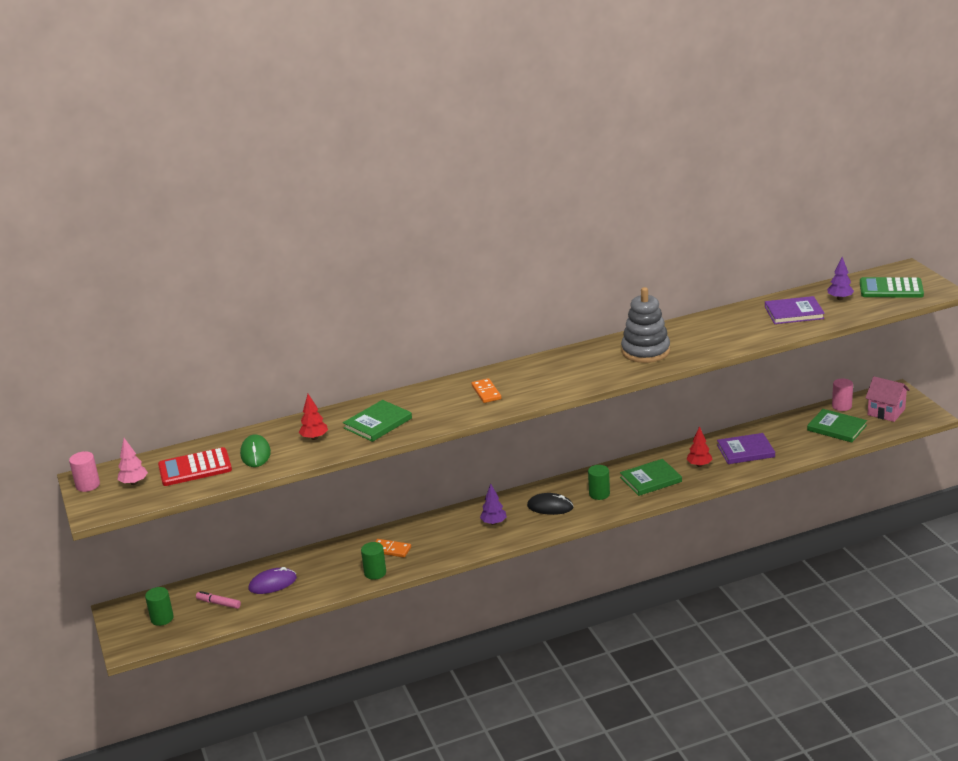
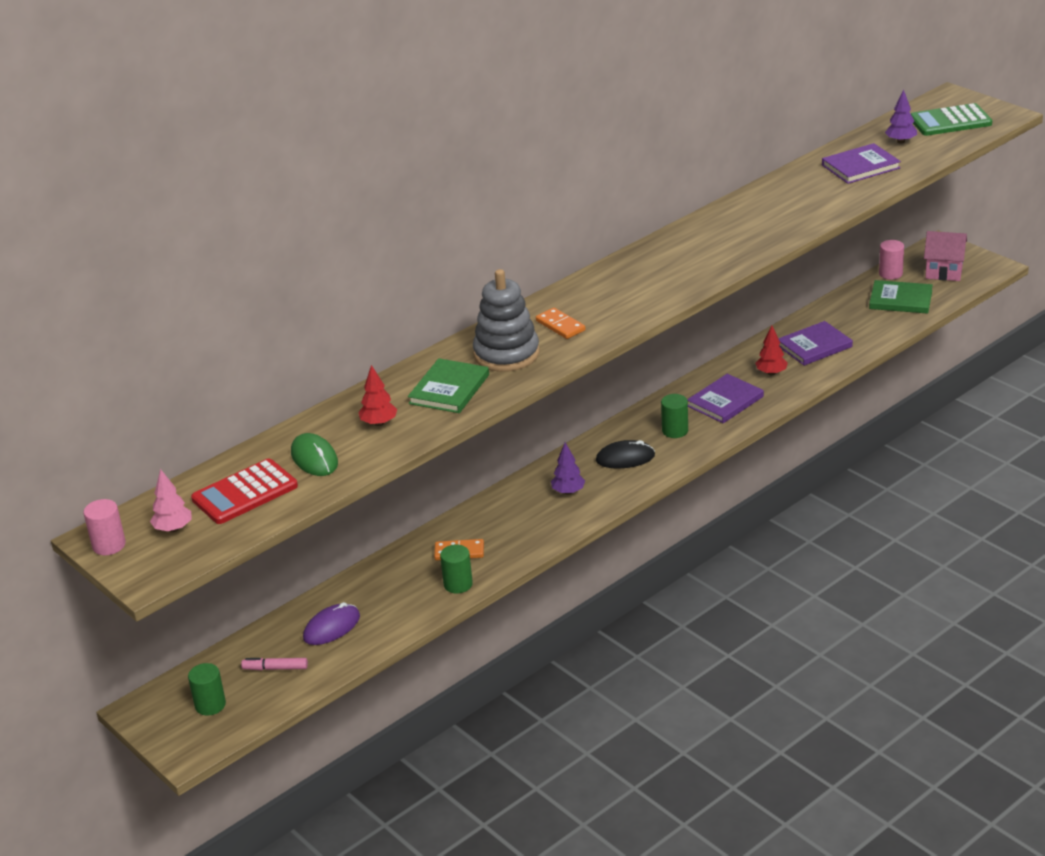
camera: 20 degrees left, 5 degrees up
(645, 351) = (720, 241): grey stacking toy -> grey stacking toy (506, 354)
(650, 479) = (725, 401): green book -> purple book

